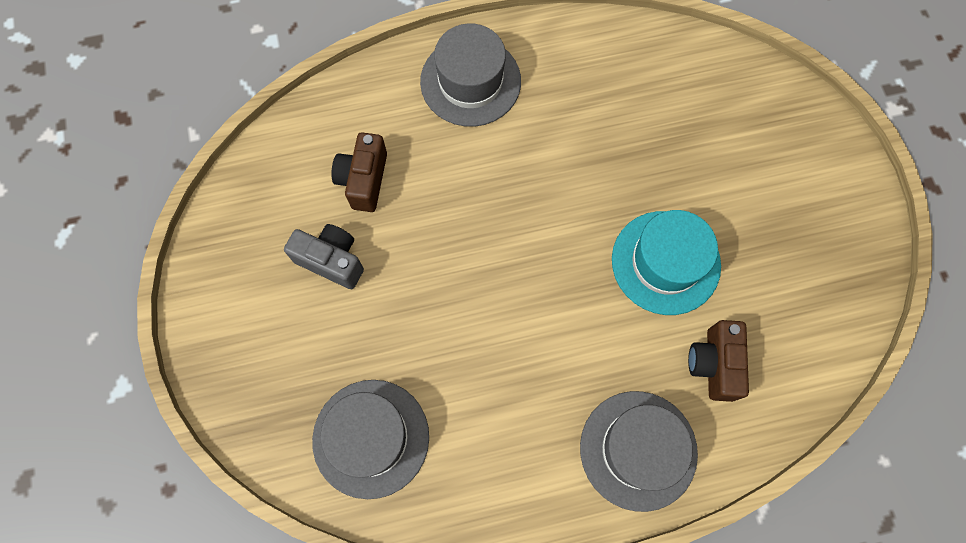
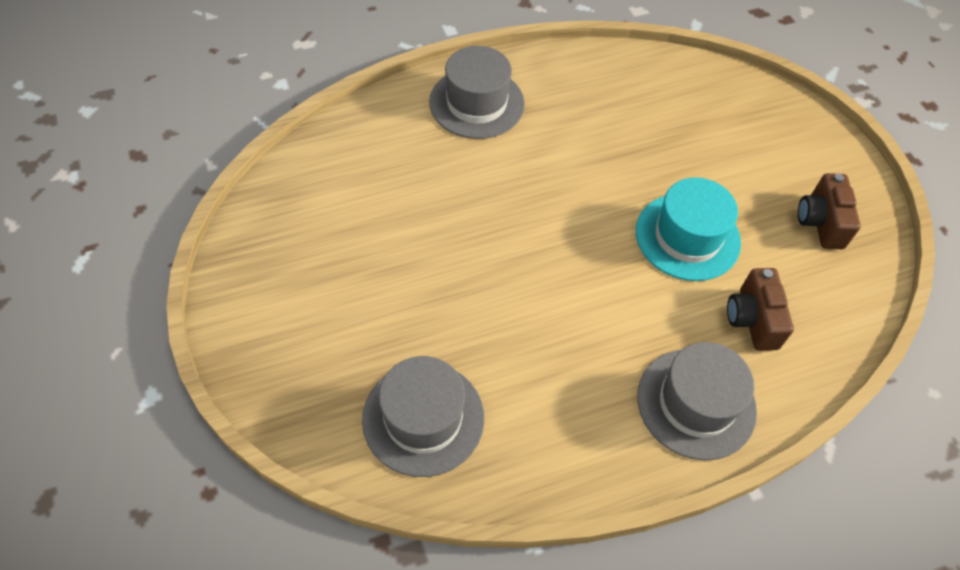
camera: 10 degrees left, 15 degrees down
(331, 260) = (362, 260): grey camera -> none
(364, 180) = (386, 189): brown camera -> brown camera (820, 223)

